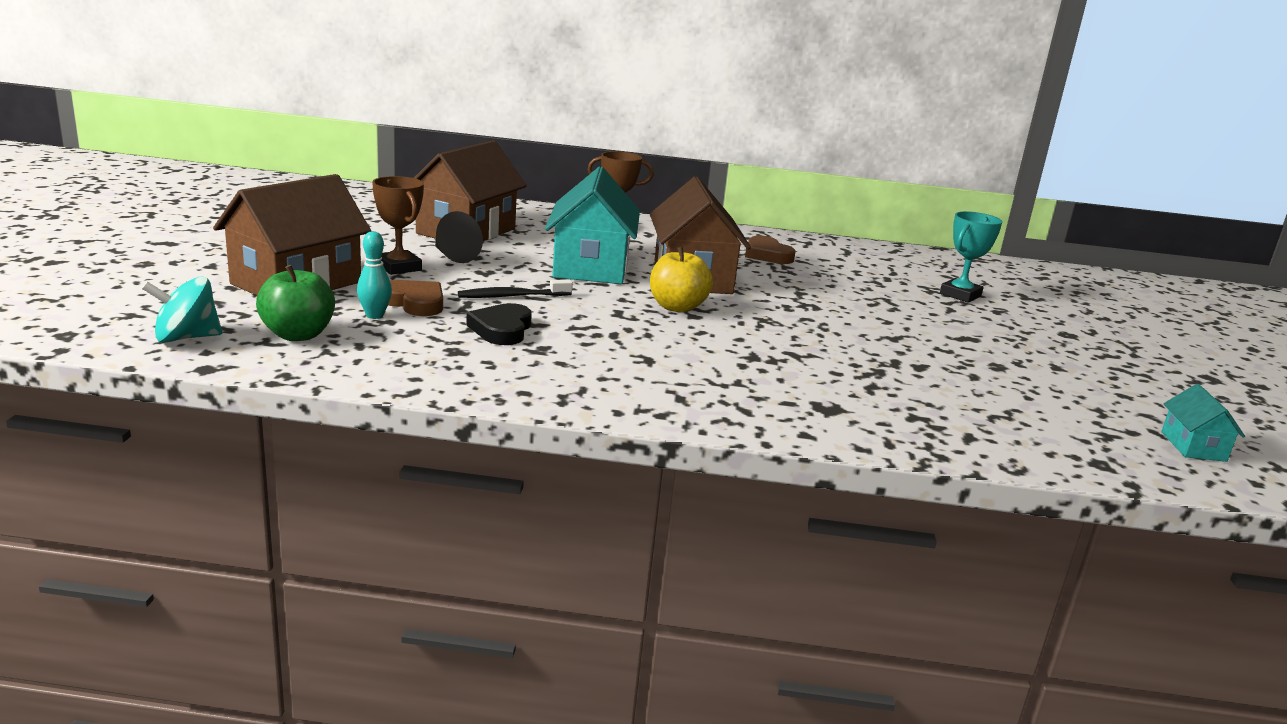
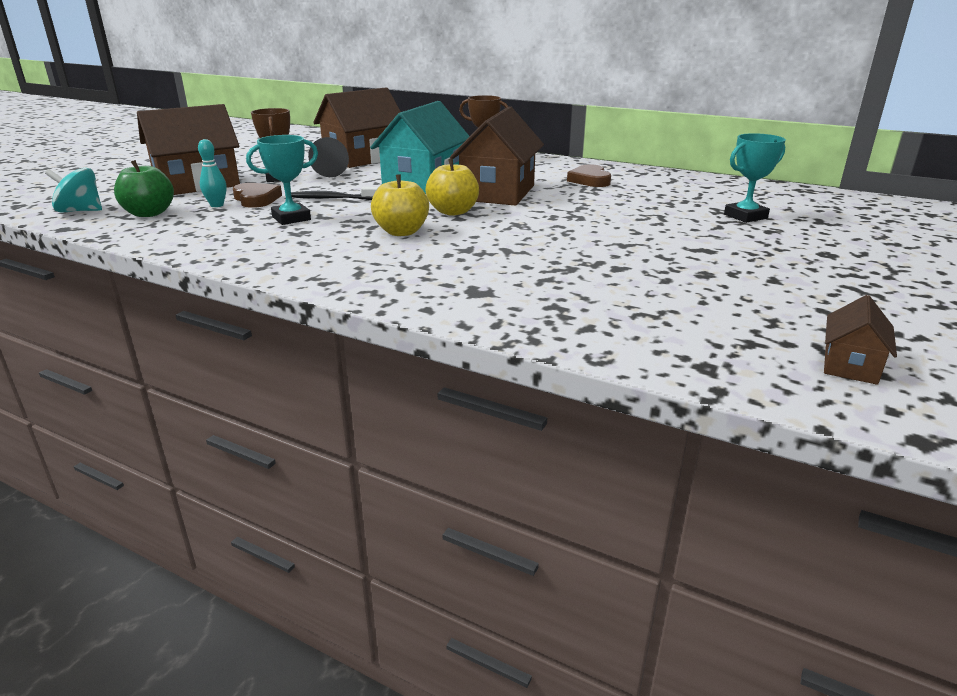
camera: 25 degrees right, 5 degrees up
(502, 329) = (291, 218): black heart -> turquoise trophy
(656, 339) = (401, 232): none -> yellow apple
(1193, 446) = (850, 365): turquoise house -> brown house

